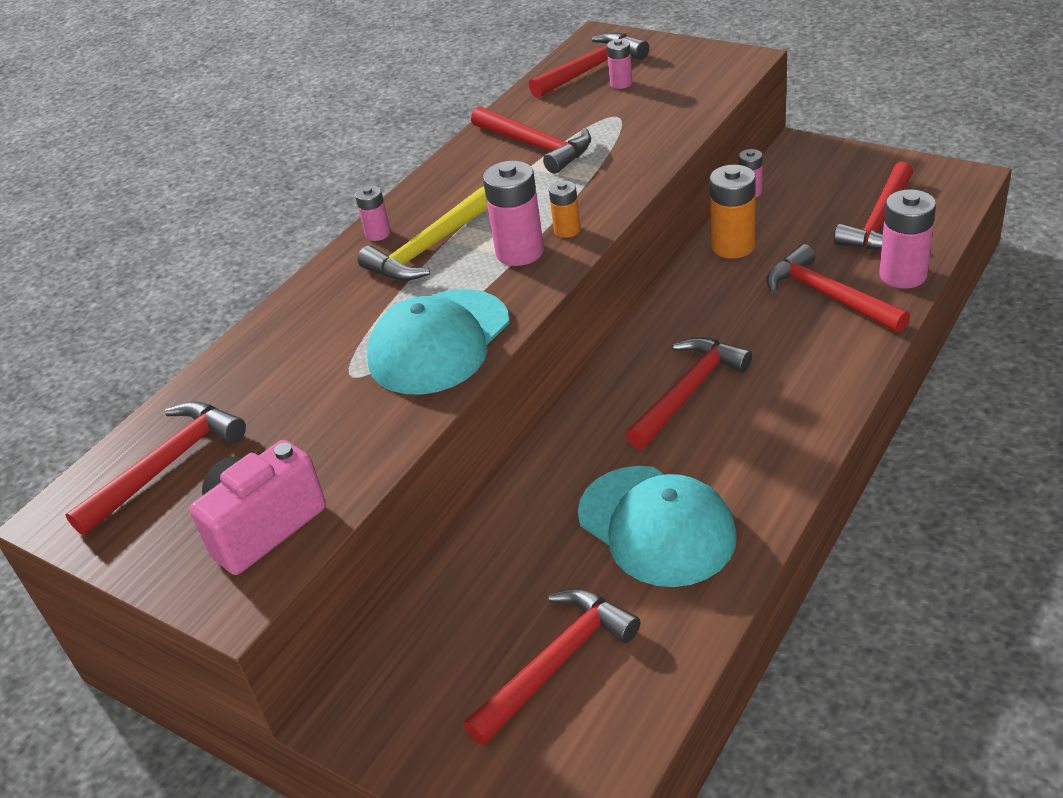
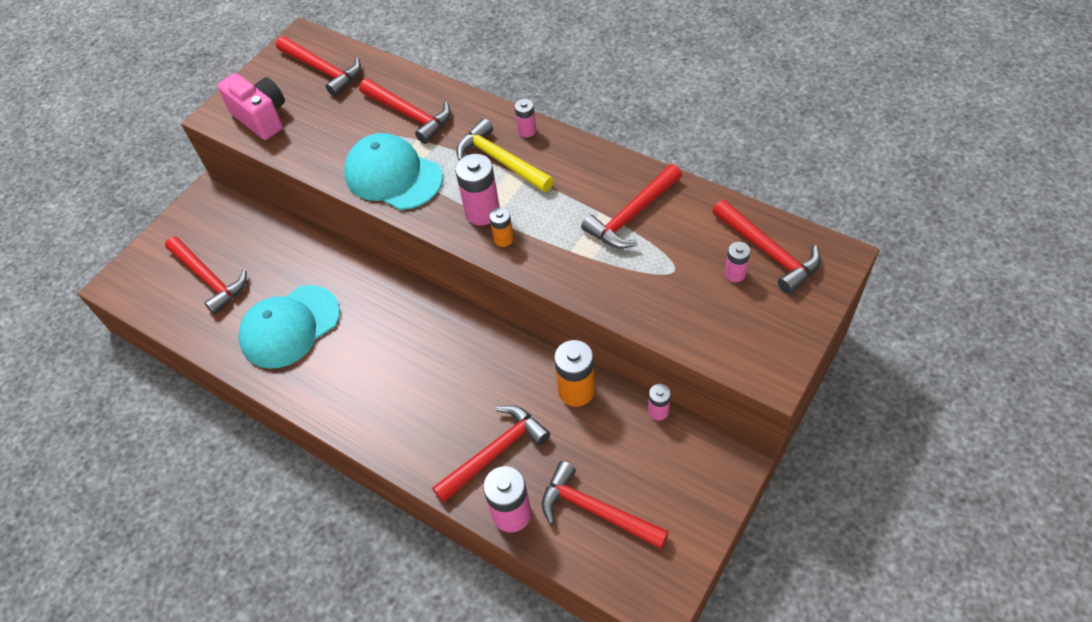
camera: 90 degrees right, 15 degrees up
(687, 392) = (405, 349): red hammer -> red hammer (409, 114)

